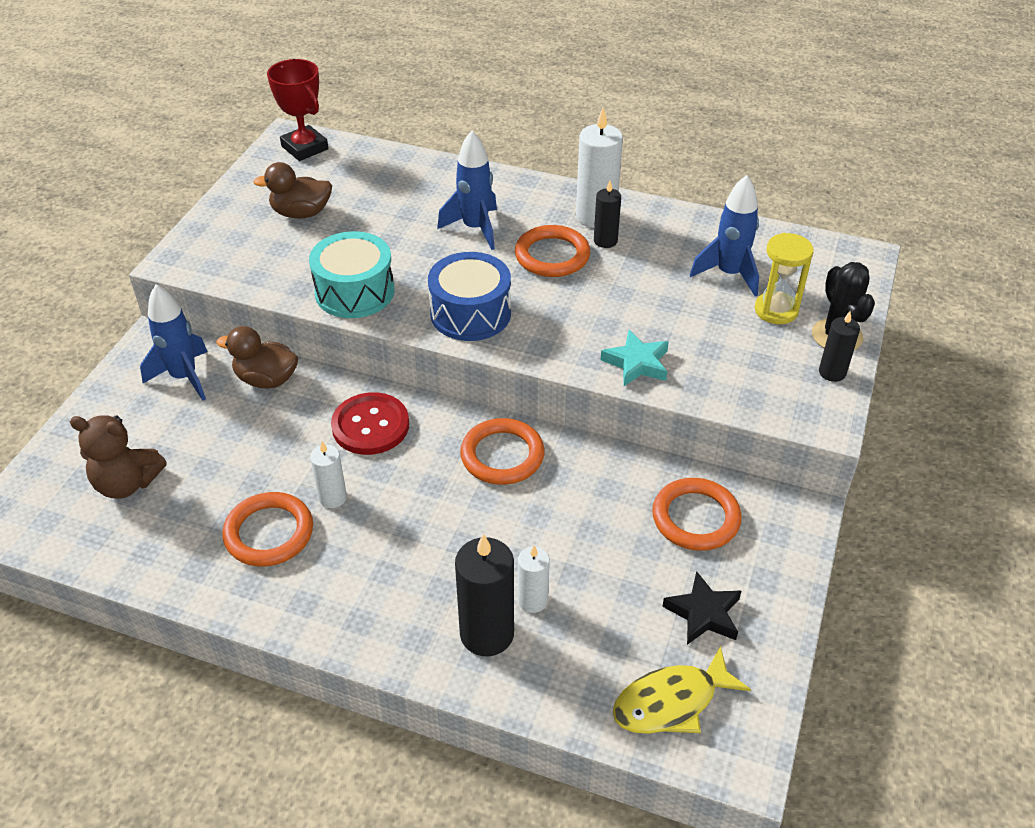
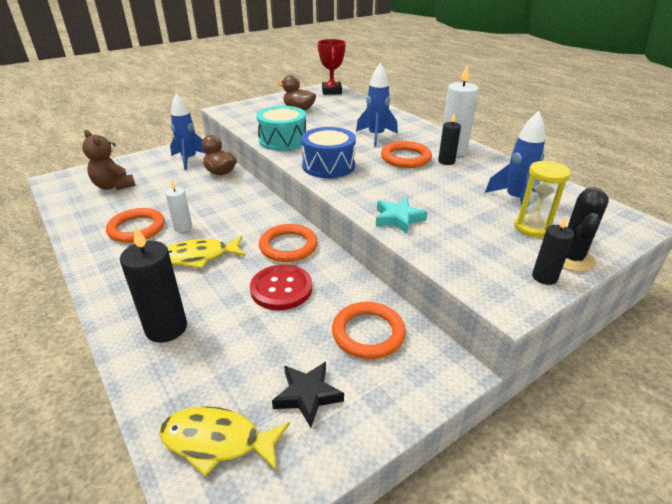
camera: 35 degrees right, 10 degrees down
(370, 426) = (240, 206): red button -> red button (281, 289)
(411, 528) = (199, 257): none -> yellow fish
(533, 600) = (213, 325): white candle -> none

